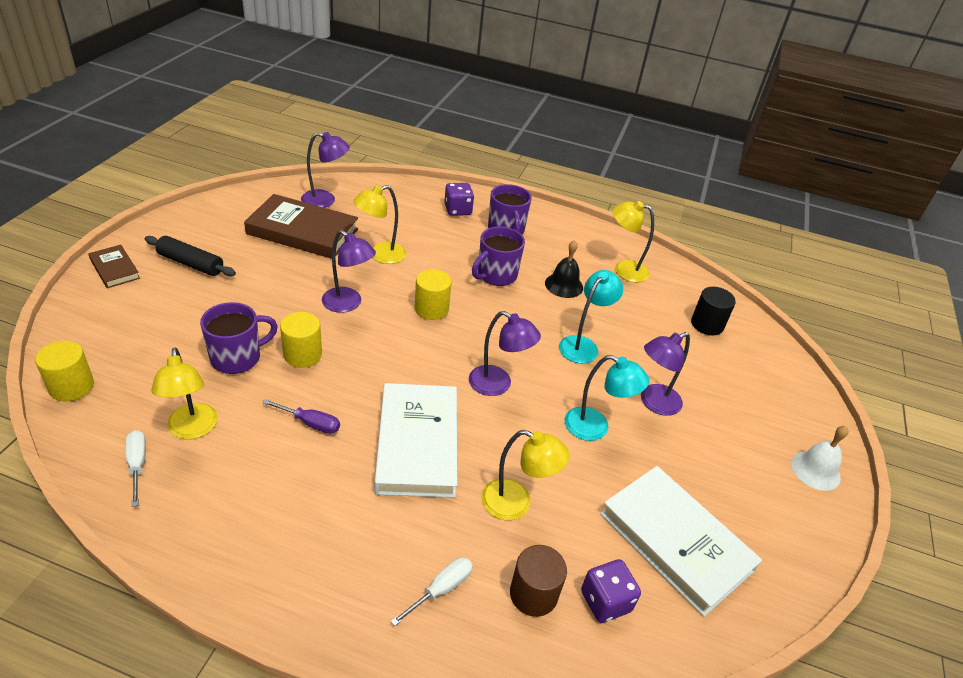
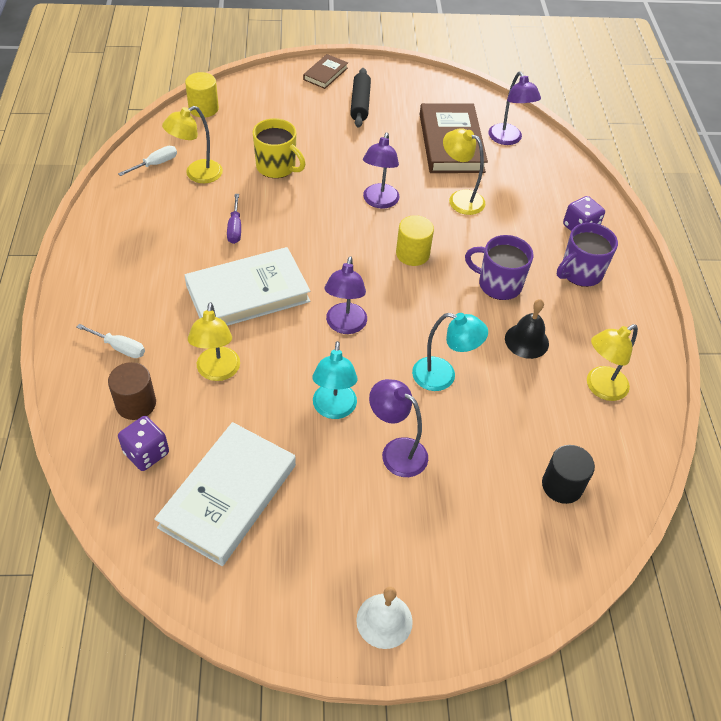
camera: 70 degrees right, 10 degrees up
(237, 357) = (277, 167): purple mug -> yellow mug
(302, 354) = (302, 198): yellow cylinder -> none
(624, 269) = (600, 388): yellow lamp -> yellow lamp turned 120 degrees counterclockwise

